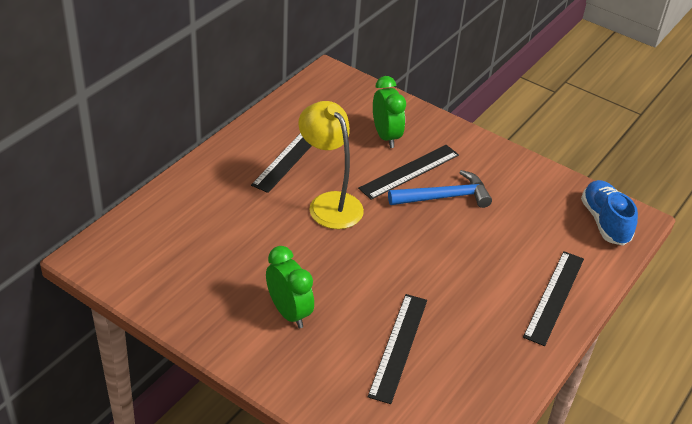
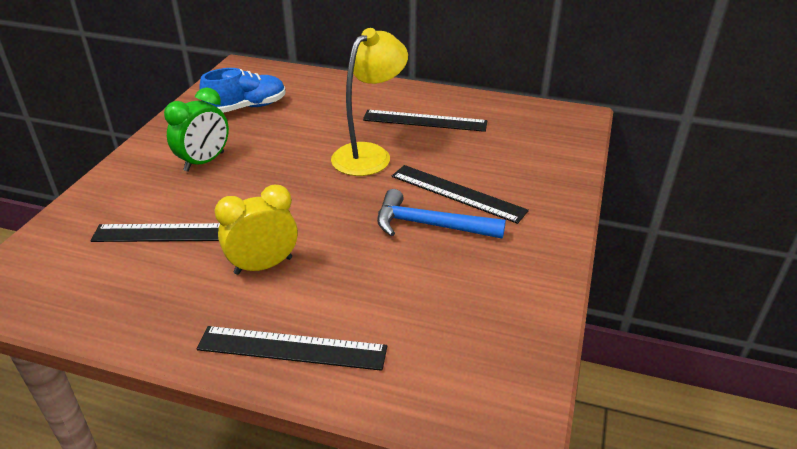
camera: 75 degrees right, 5 degrees down
(386, 136) = (506, 167): green clock -> none
(444, 197) = (430, 225): blue hammer -> blue hammer turned 135 degrees clockwise
(462, 297) = (263, 266): none -> yellow clock
(605, 222) = (481, 387): blue shoe -> blue shoe (247, 107)

